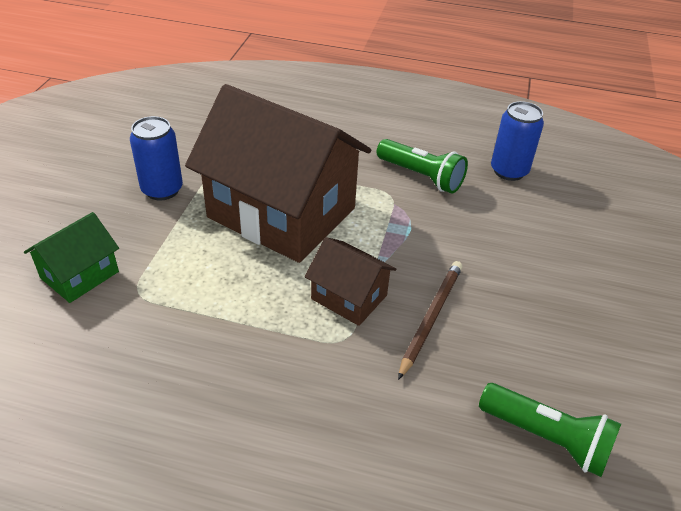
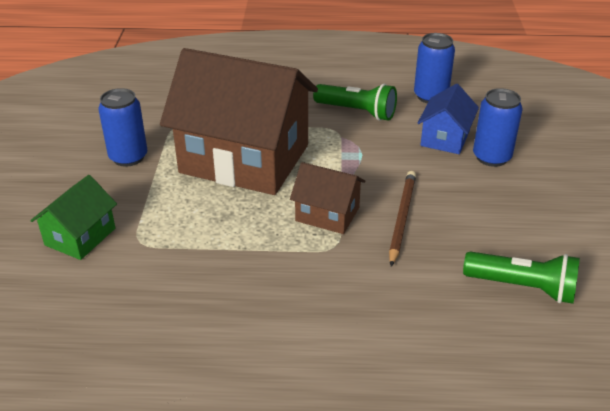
camera: 10 degrees left, 5 degrees down
(510, 225) = (445, 138): none -> blue house
(557, 259) = (491, 157): none -> blue can

